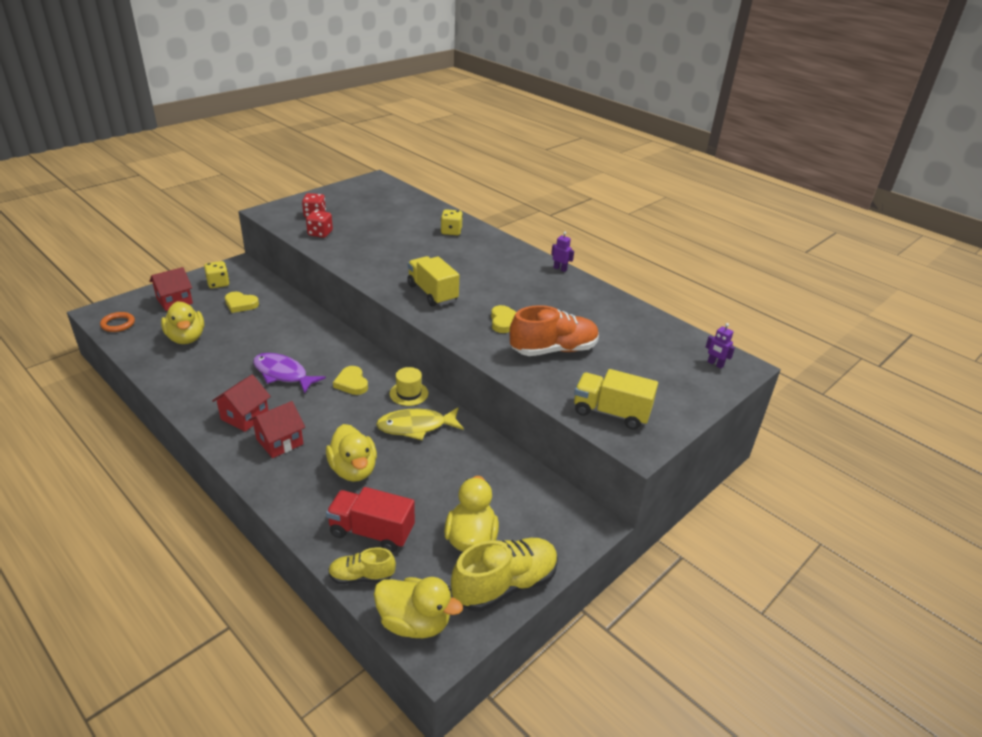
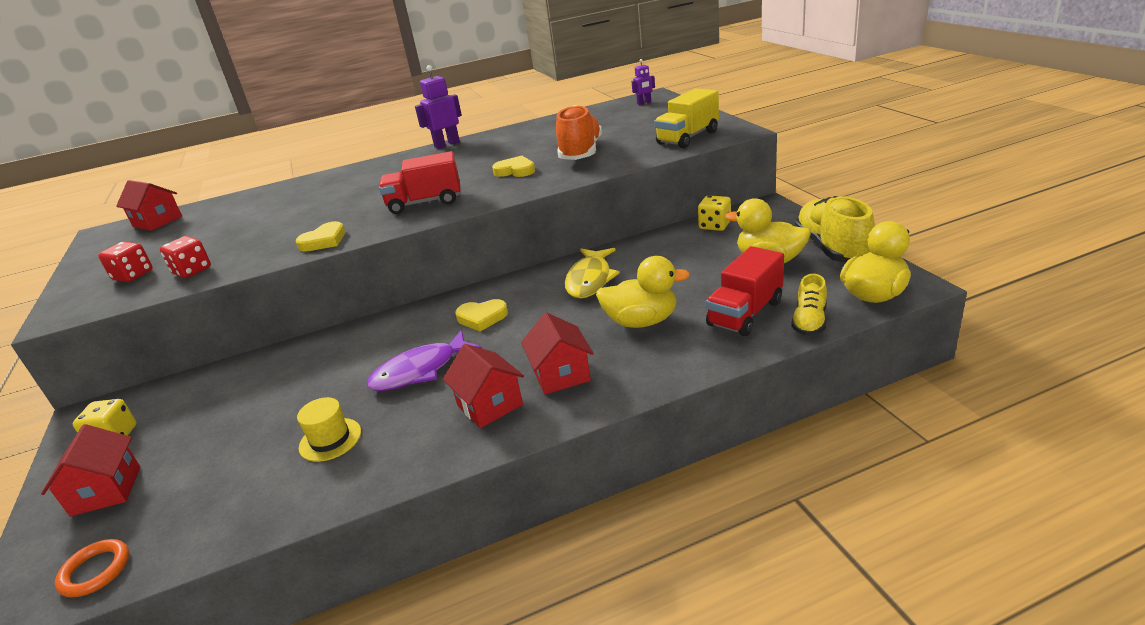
camera: 60 degrees left, 5 degrees down
(186, 338) = (238, 471): yellow duck -> none
(240, 304) = (205, 411): yellow heart -> yellow heart (324, 241)
(392, 192) = (157, 221): none -> red house
(409, 393) = (530, 281): yellow hat -> yellow hat (330, 439)
(432, 293) = (425, 203): yellow truck -> red truck
(451, 231) = (306, 190): yellow dice -> yellow dice (714, 225)
(560, 269) = (447, 144): purple robot -> purple robot, size x1.73

